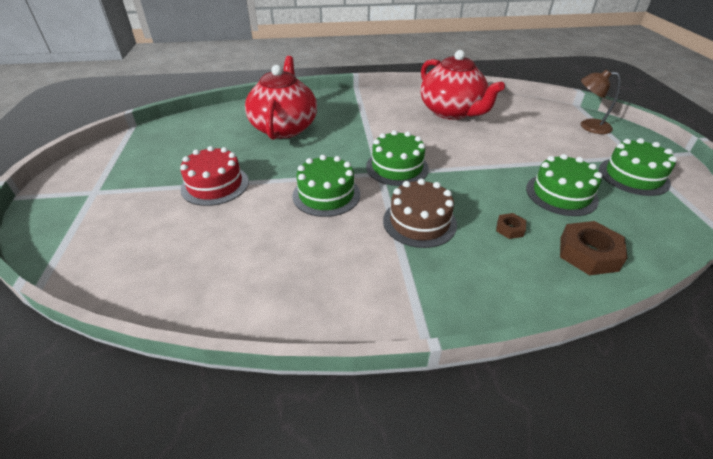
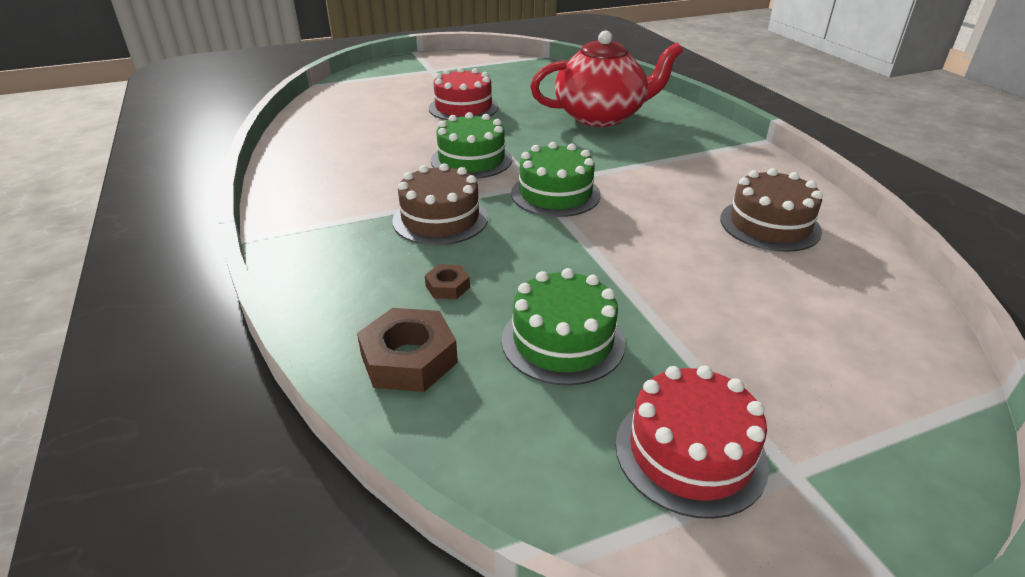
camera: 75 degrees right, 5 degrees down
(451, 112) = (769, 225): red teapot -> brown cake
(588, 126) = (889, 403): brown lamp -> none
(633, 176) = (690, 452): green cake -> red cake

